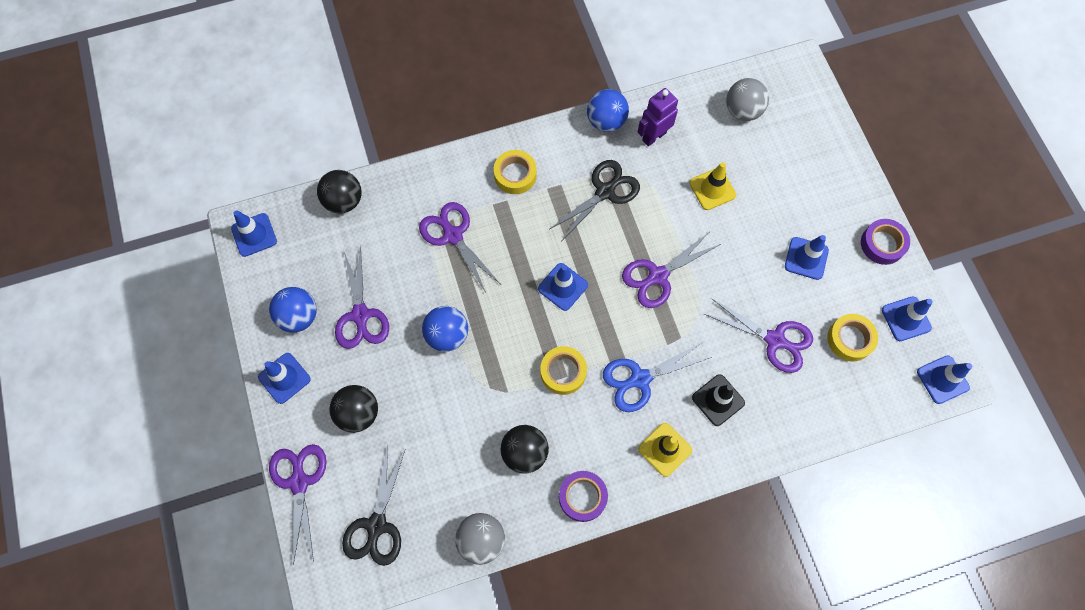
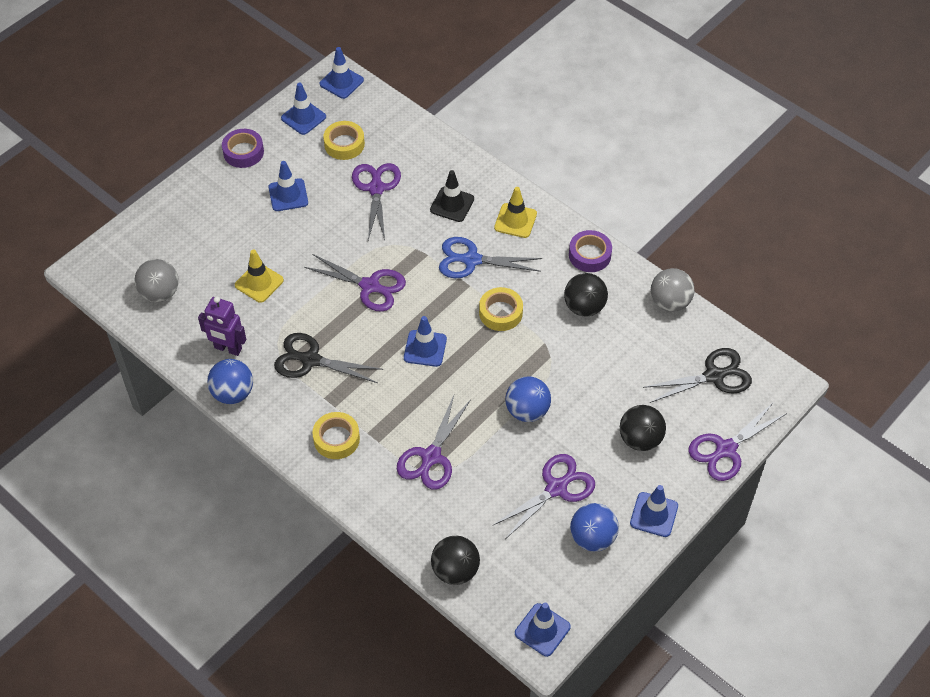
camera: 120 degrees left, 15 degrees down
(639, 379) = (471, 260): blue scissors -> blue scissors turned 150 degrees clockwise

